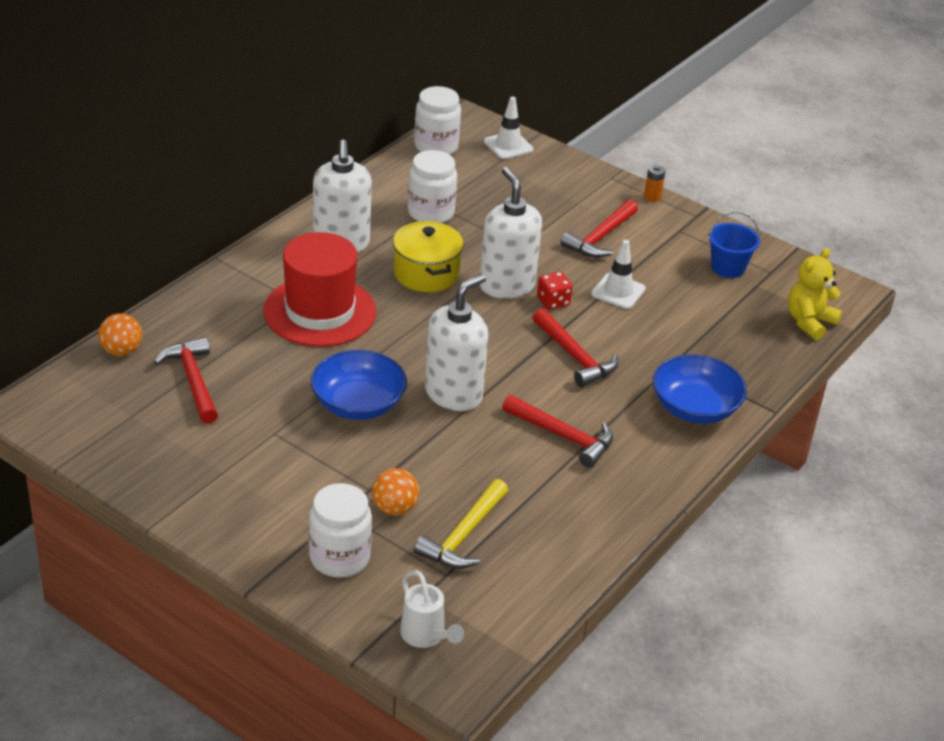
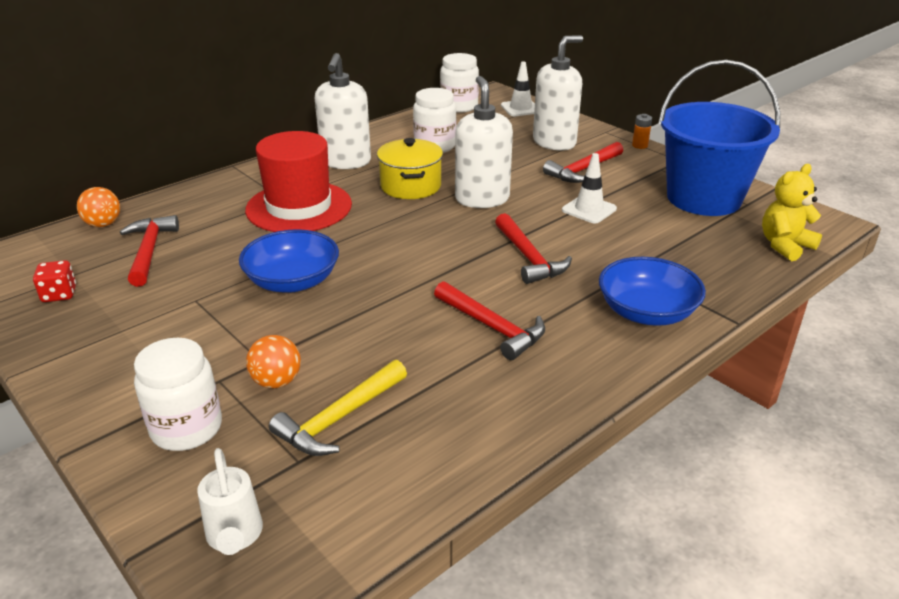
camera: 15 degrees right, 5 degrees down
(454, 394) = (392, 280): white soap dispenser -> white soap dispenser (554, 142)
(553, 301) = (522, 213): red dice -> red dice (59, 294)
(728, 268) = (703, 198): blue bucket -> blue bucket, size x2.20

